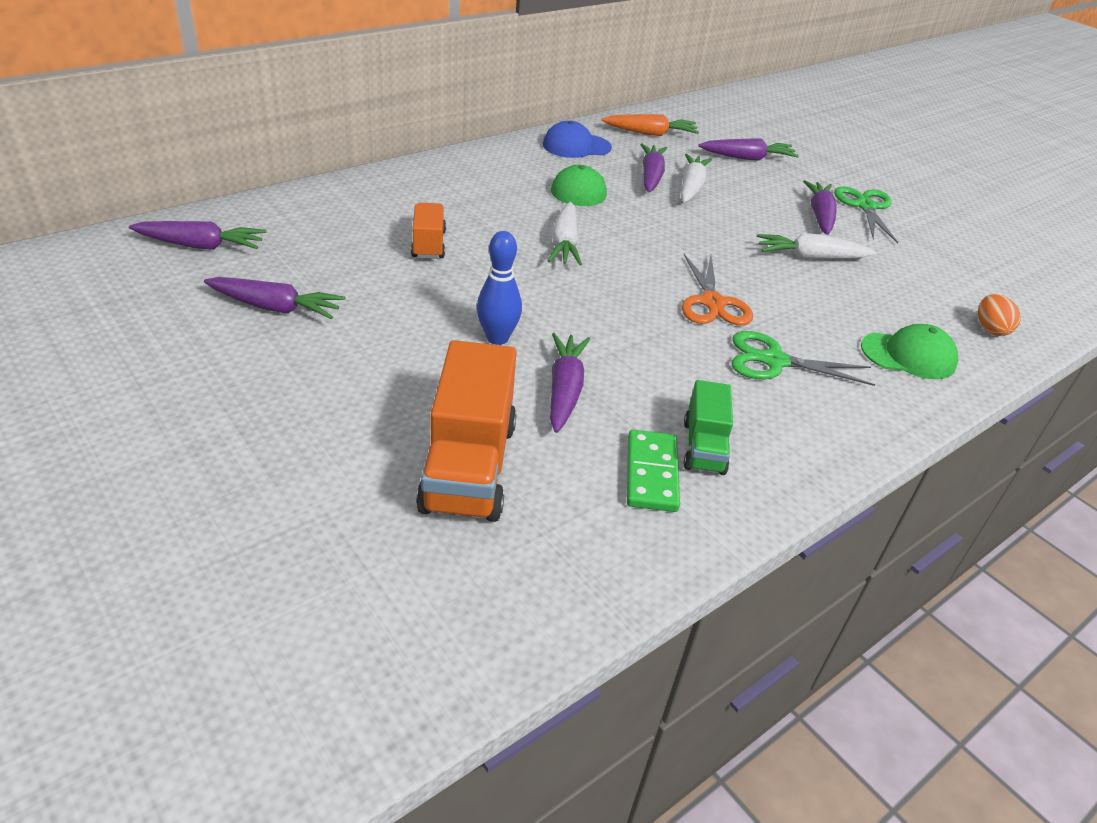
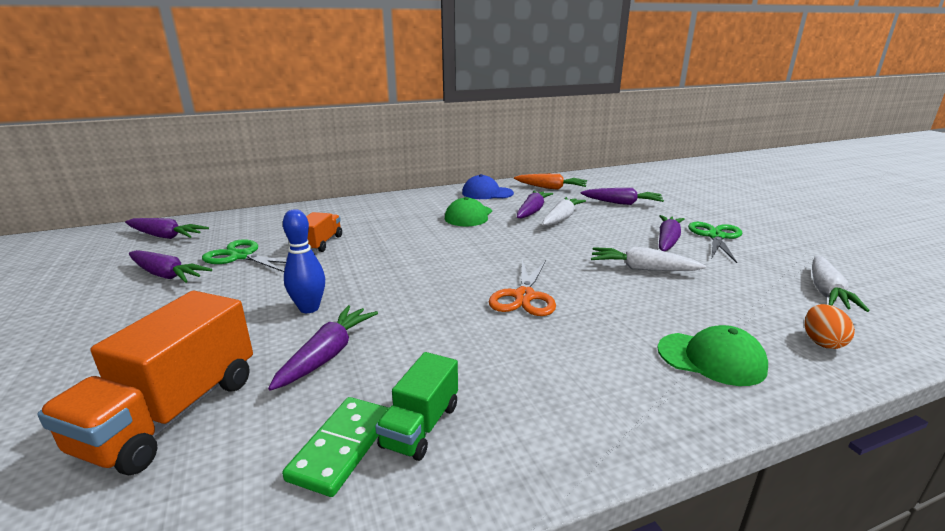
camera: 20 degrees right, 15 degrees down
(564, 243) = (427, 248): white carrot -> white carrot (826, 291)
(774, 361) = (554, 350): green scissors -> green scissors (241, 256)

